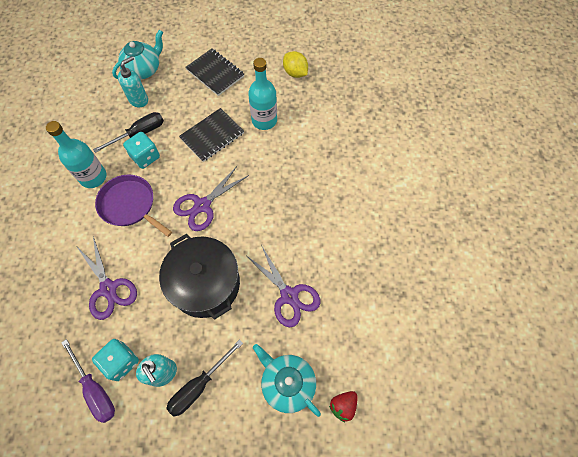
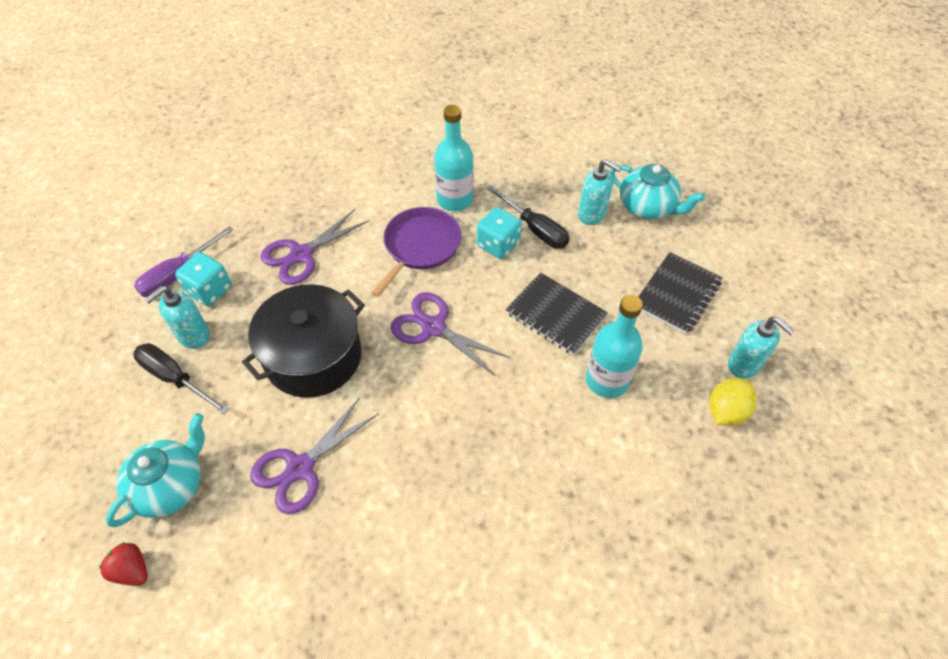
camera: 80 degrees right, 10 degrees down
(269, 57) = (744, 365): none -> turquoise soap dispenser

